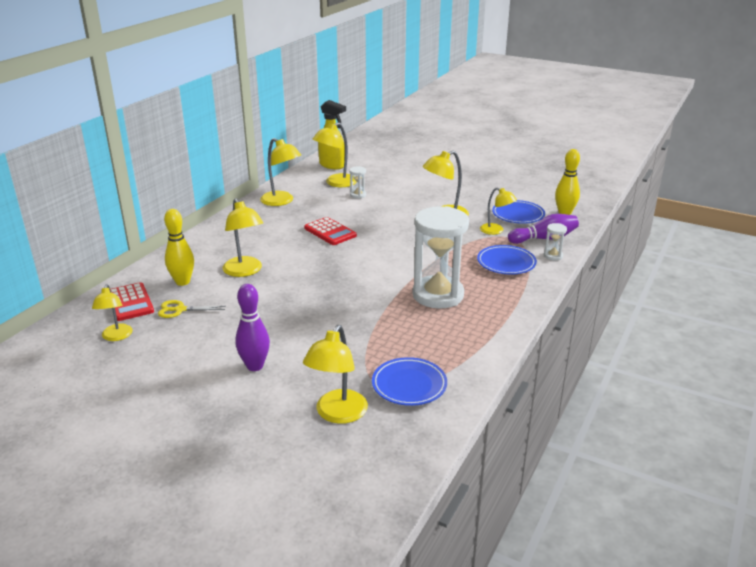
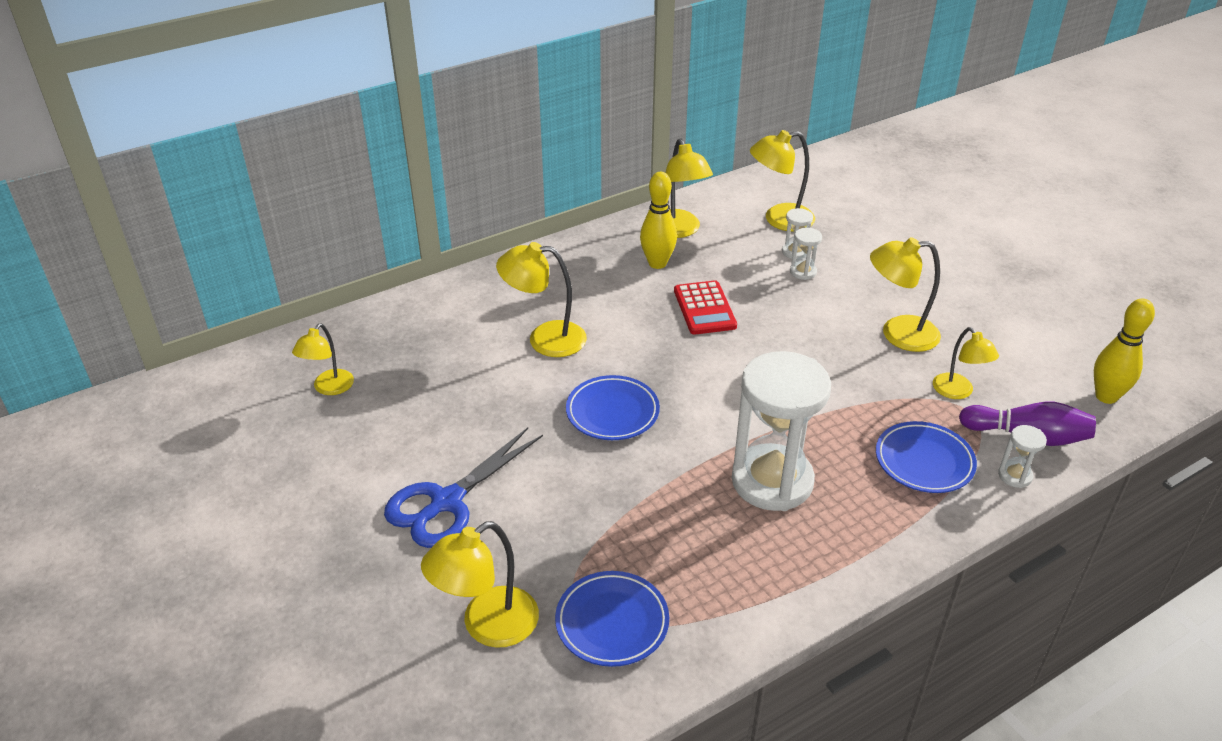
camera: 30 degrees right, 10 degrees up
(130, 302) = (379, 340): red calculator -> none
(180, 310) = (425, 374): yellow scissors -> none
(182, 282) = (459, 329): yellow bowling pin -> yellow bowling pin (657, 263)
(245, 271) = (545, 339): yellow lamp -> yellow lamp turned 90 degrees clockwise
(255, 366) = (447, 502): purple bowling pin -> blue scissors
(332, 165) = (798, 184): yellow spray bottle -> none
(370, 202) = (803, 272): none -> white hourglass
(518, 215) = (1020, 373): blue plate -> blue plate (612, 412)

